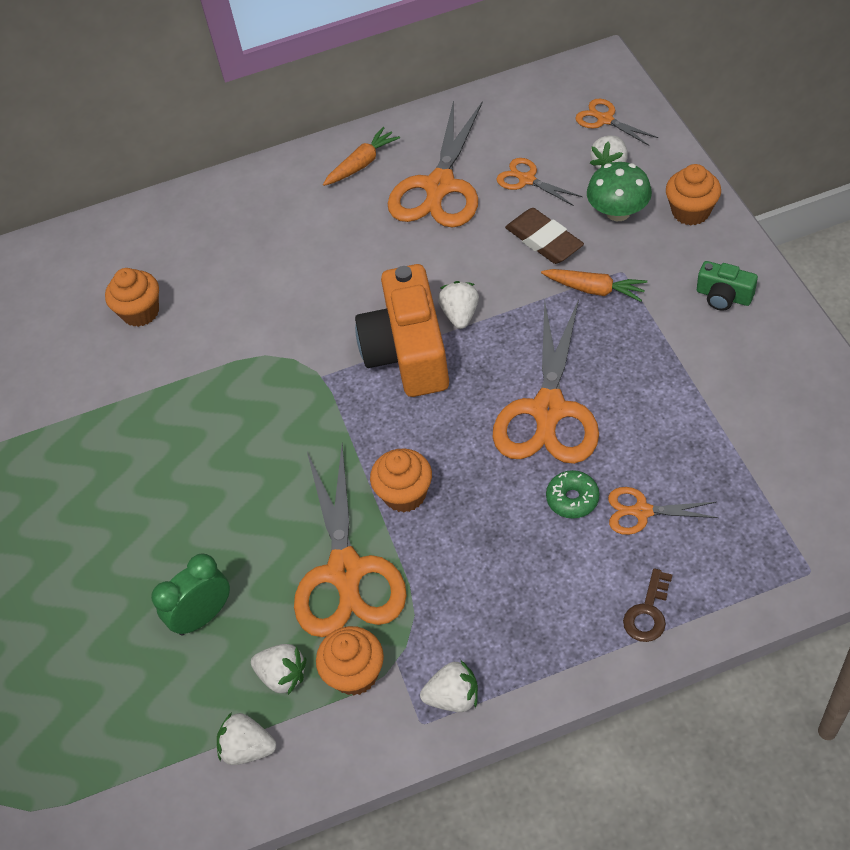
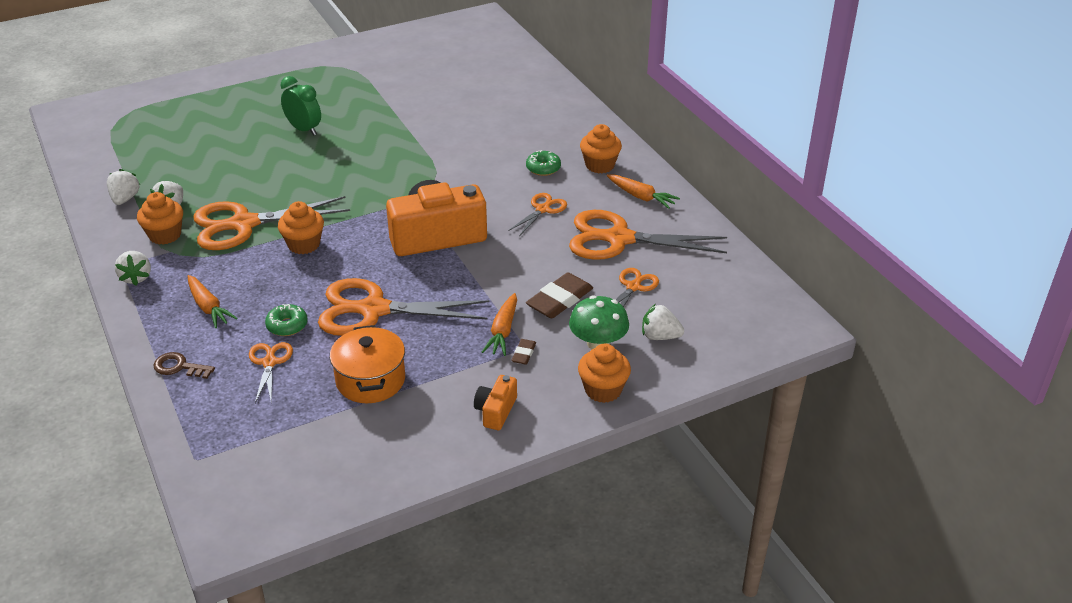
camera: 75 degrees right, 15 degrees down
(140, 312) = (477, 116): orange cupcake -> orange cupcake (600, 165)
(203, 616) = (222, 172): green clock -> green clock (304, 129)
(283, 248) = (543, 168): none -> green donut
(460, 315) = (474, 259): white strawberry -> none
(529, 593) = (208, 307): none -> orange carrot
(605, 120) = (722, 332): orange scissors -> orange scissors (543, 209)
(633, 272) = (524, 354): none -> brown eraser
(675, 407) = (370, 380): none -> orange pot
(723, 296) = (496, 411): green camera -> orange camera

